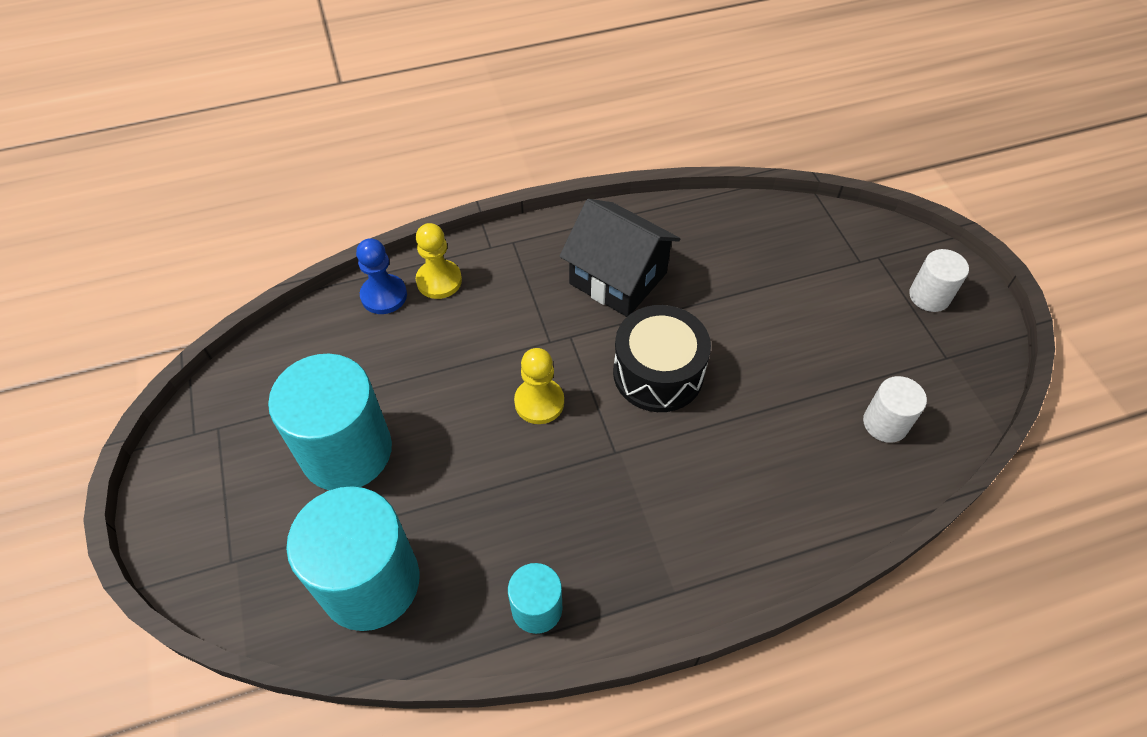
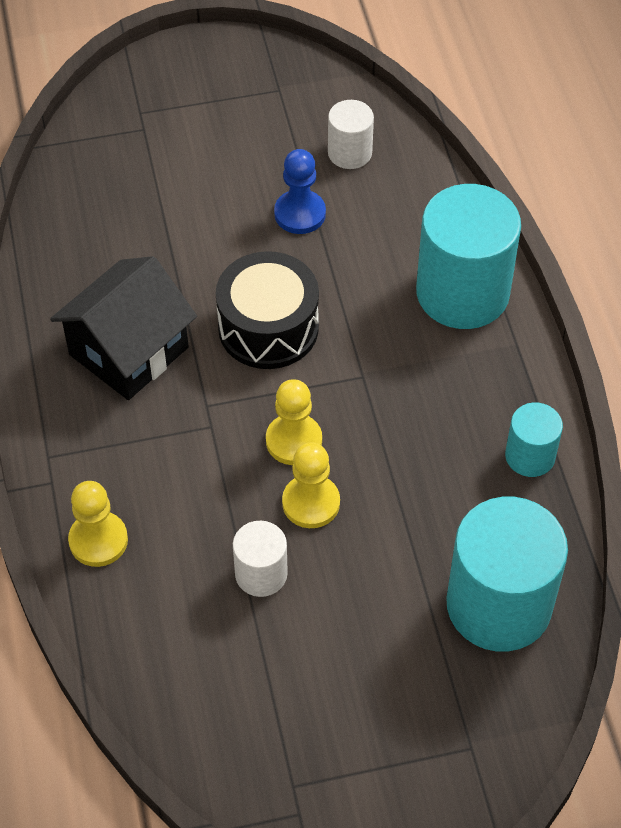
camera: 85 degrees left, 0 degrees up
(346, 451) = (339, 636): turquoise cylinder -> turquoise cylinder (462, 292)
(384, 295) = (112, 604): blue pawn -> blue pawn (300, 214)
(476, 420) = (311, 503): none -> yellow pawn
(929, 296) = (201, 84): white cylinder -> white cylinder (261, 574)

